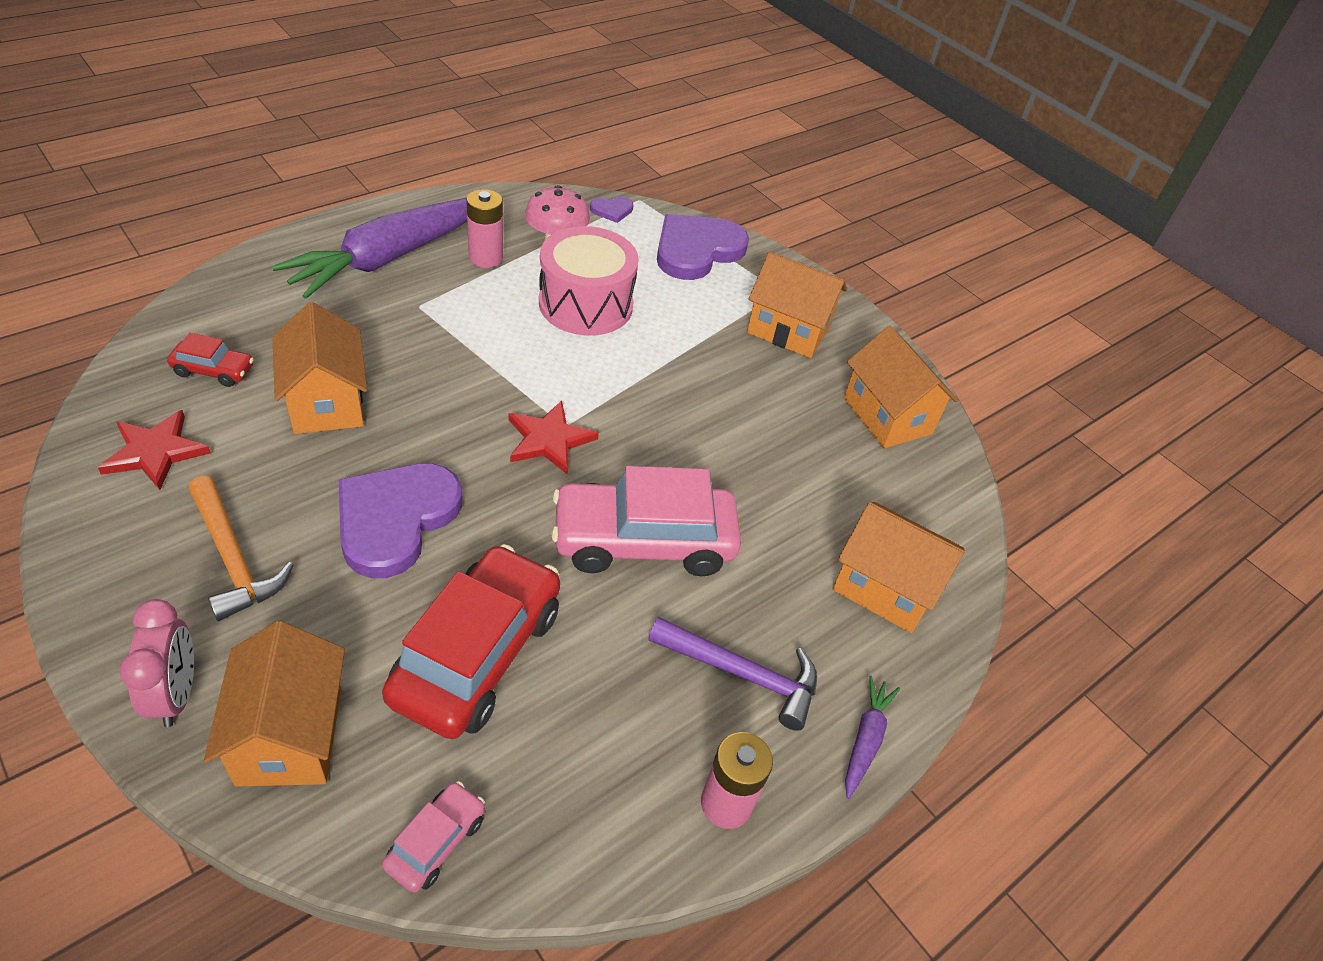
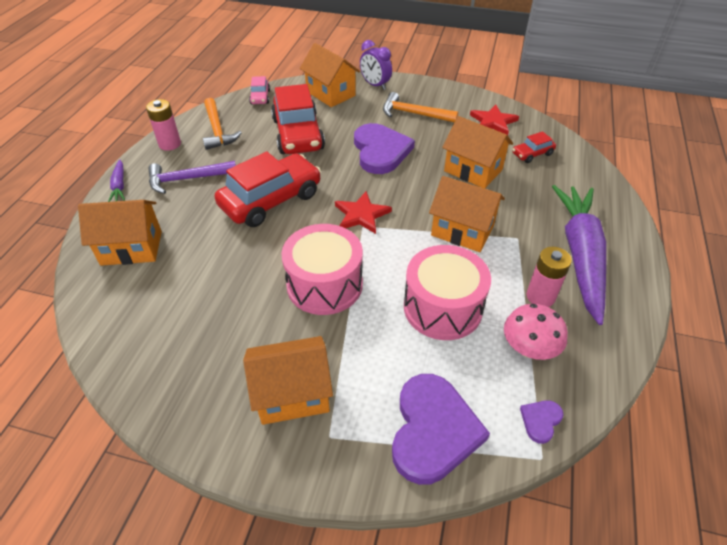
camera: 150 degrees right, 0 degrees up
(176, 694) = (375, 85): pink clock -> purple clock
(609, 781) = (217, 130): none -> orange hammer
(643, 541) = (271, 200): pink car -> red car
(678, 392) = (324, 284): none -> pink drum
(887, 416) = (172, 364): orange house -> orange house (462, 231)

